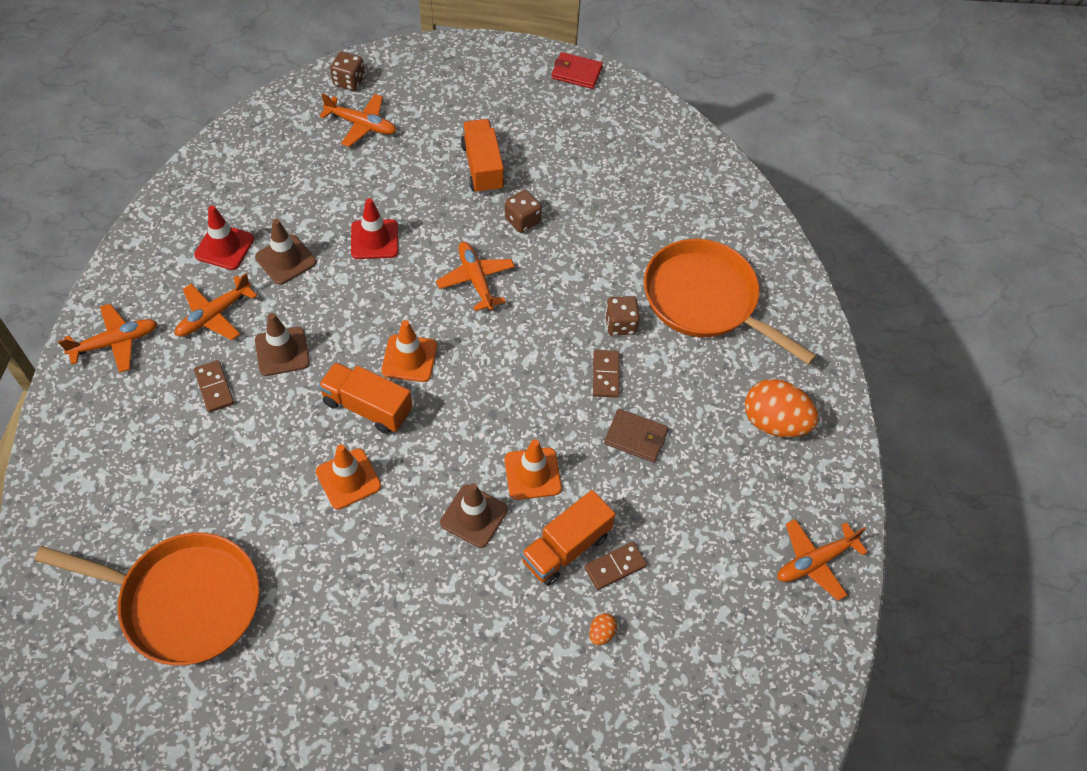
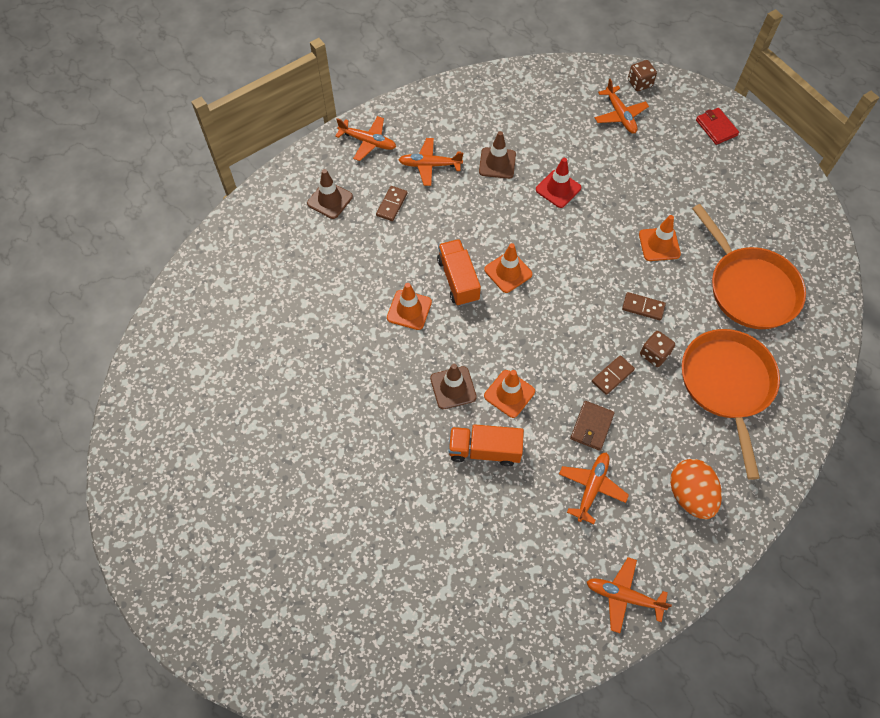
camera: 50 degrees right, 5 degrees up
(183, 601) = (271, 302): orange pan -> orange pan (749, 288)
(224, 247) = (472, 131): red traffic cone -> none
(282, 351) = (444, 213): brown traffic cone -> brown traffic cone (330, 200)
(476, 279) = (593, 257): orange plane -> orange plane (592, 487)
(482, 167) = (668, 194): orange truck -> none
(522, 220) = (659, 244): brown dice -> orange traffic cone
(576, 73) = (796, 178): red wallet -> red wallet (716, 127)
(601, 633) = (455, 513): orange egg -> none
(615, 567) = (500, 486): brown domino -> brown domino (643, 307)
(636, 437) = (591, 426): brown wallet -> brown wallet turned 45 degrees clockwise

